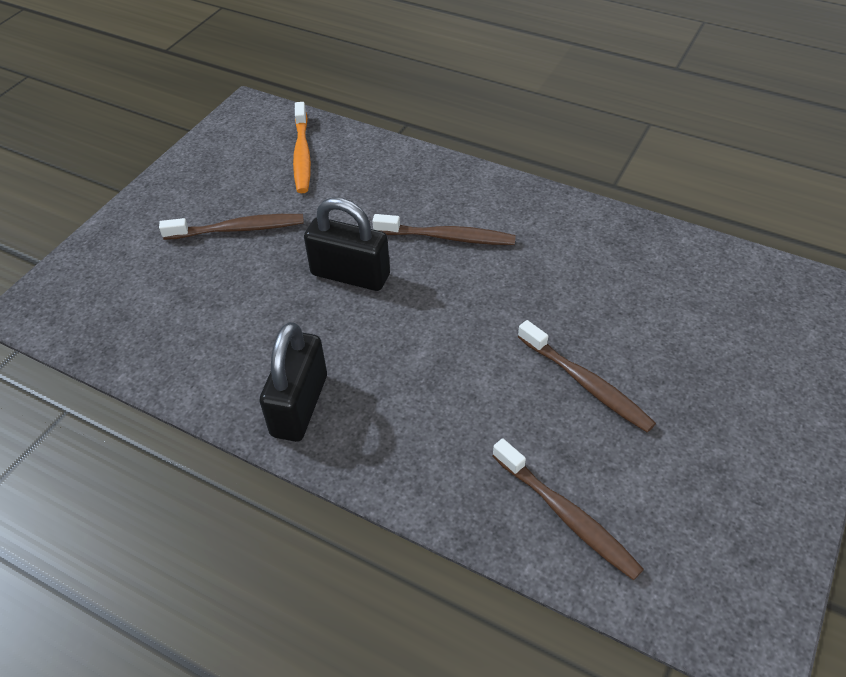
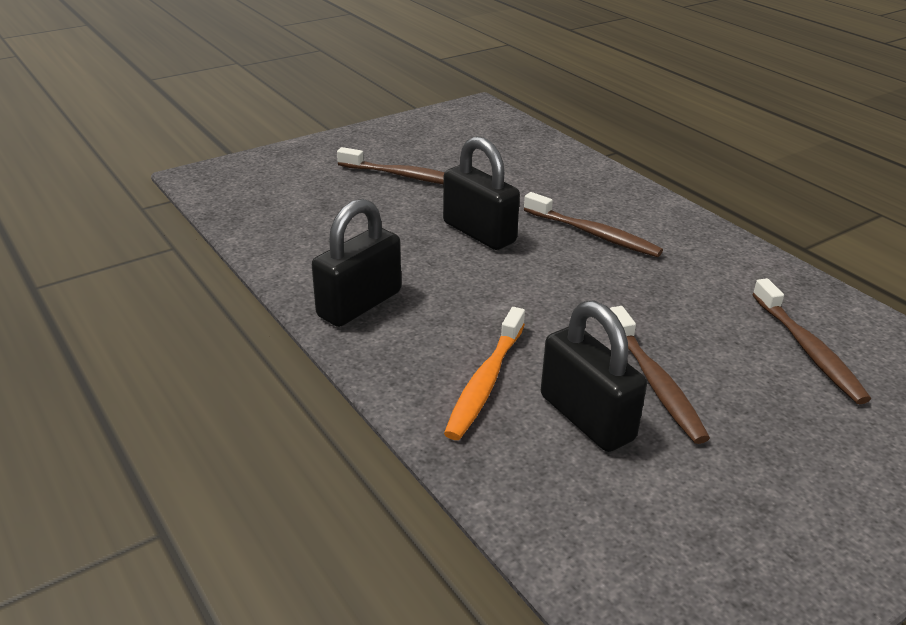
camera: 25 degrees right, 15 degrees down
(302, 155) = (501, 145): orange toothbrush -> orange toothbrush (485, 382)
(556, 443) = (586, 417): none -> black padlock
(567, 515) = (553, 477): brown toothbrush -> brown toothbrush (808, 349)

